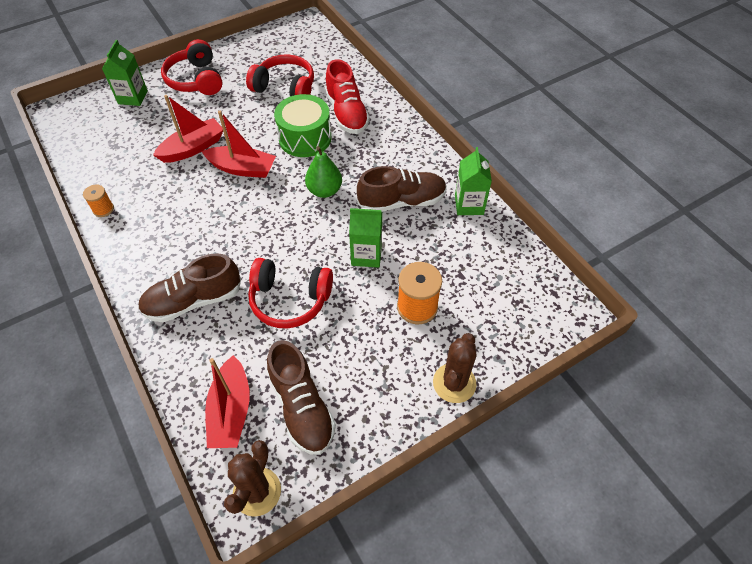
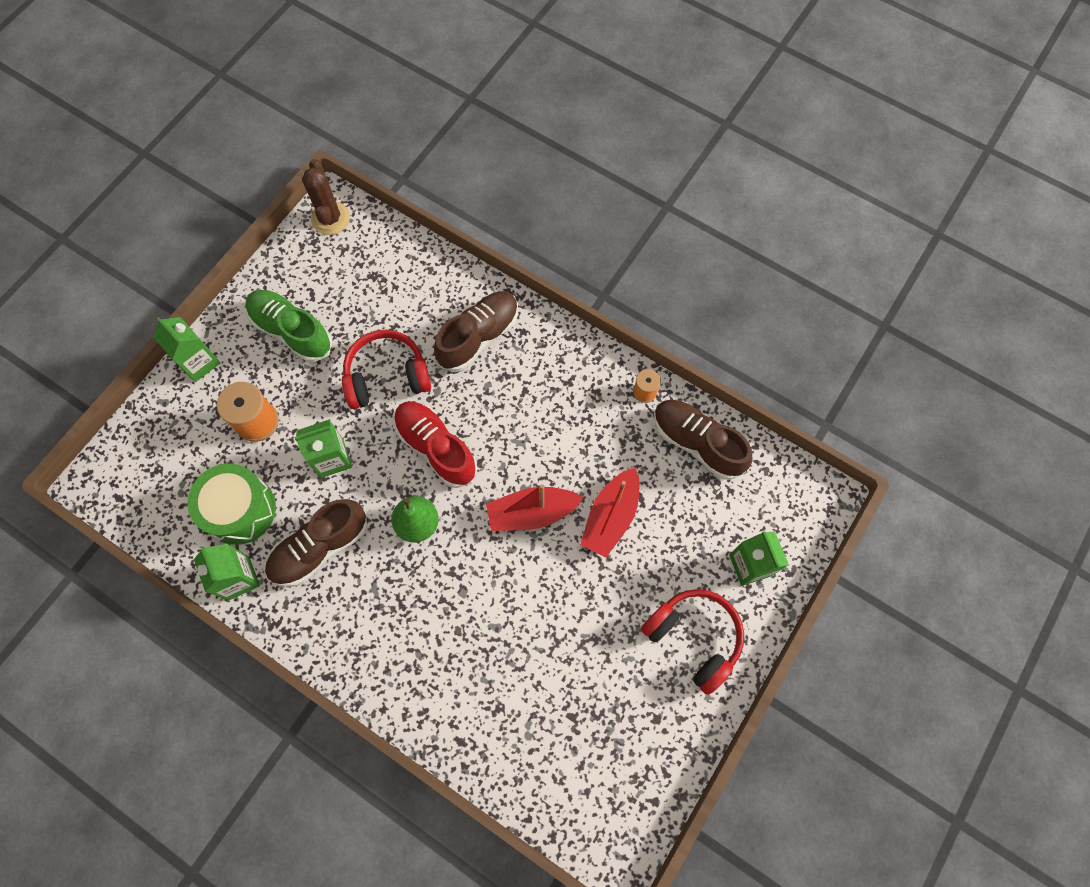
camera: 155 degrees right, 15 degrees up
(231, 411) = (384, 262): red boat -> none
(285, 88) = (562, 680): red headphones -> none
(302, 407) = (326, 288): brown shoe -> brown shoe (697, 443)
(305, 138) = (483, 596): green drum -> green drum (240, 510)
(346, 113) = (451, 668): red shoe -> red shoe (436, 448)
(354, 376) = (292, 331): none -> green shoe
(454, 383) = (199, 362): brown cactus -> green carton

